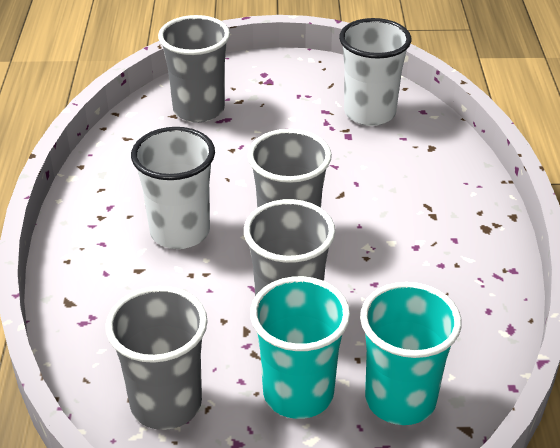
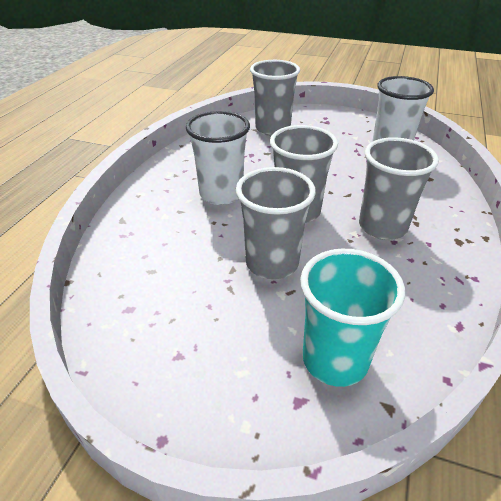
camera: 20 degrees right, 0 degrees up
(166, 404) = (143, 307): grey cup -> grey cup (382, 227)
(298, 393) = (249, 329): turquoise cup -> none

